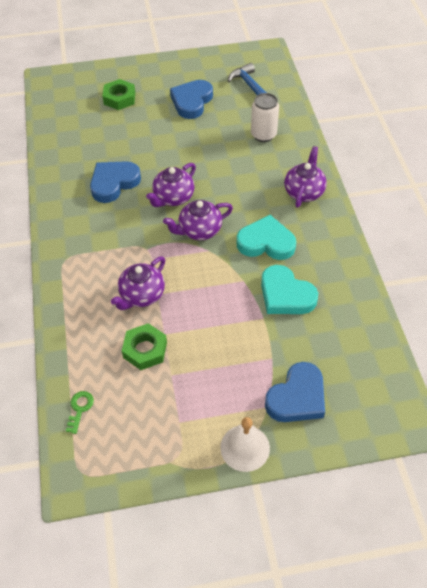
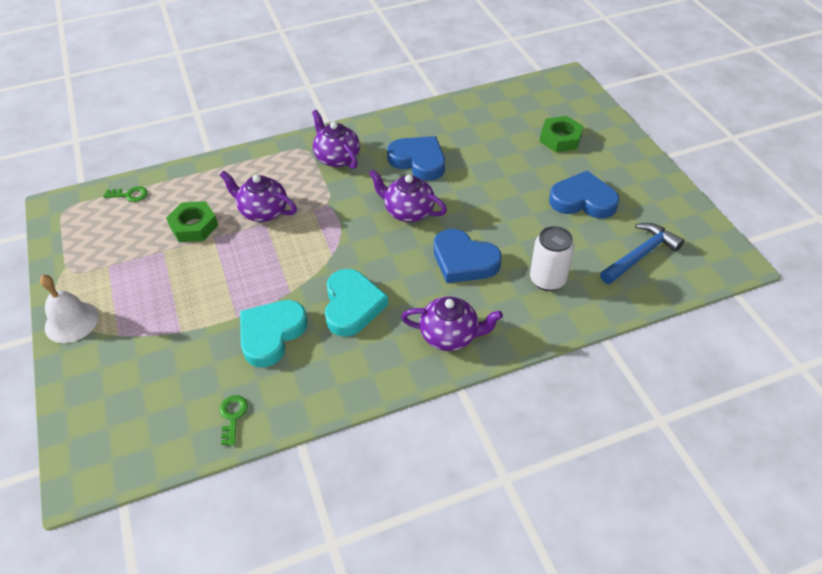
camera: 80 degrees right, 5 degrees down
(199, 230) = (361, 242): purple teapot -> purple teapot (337, 158)
(297, 397) = (127, 360): blue heart -> blue heart (464, 261)
(359, 322) = (233, 416): none -> green key

